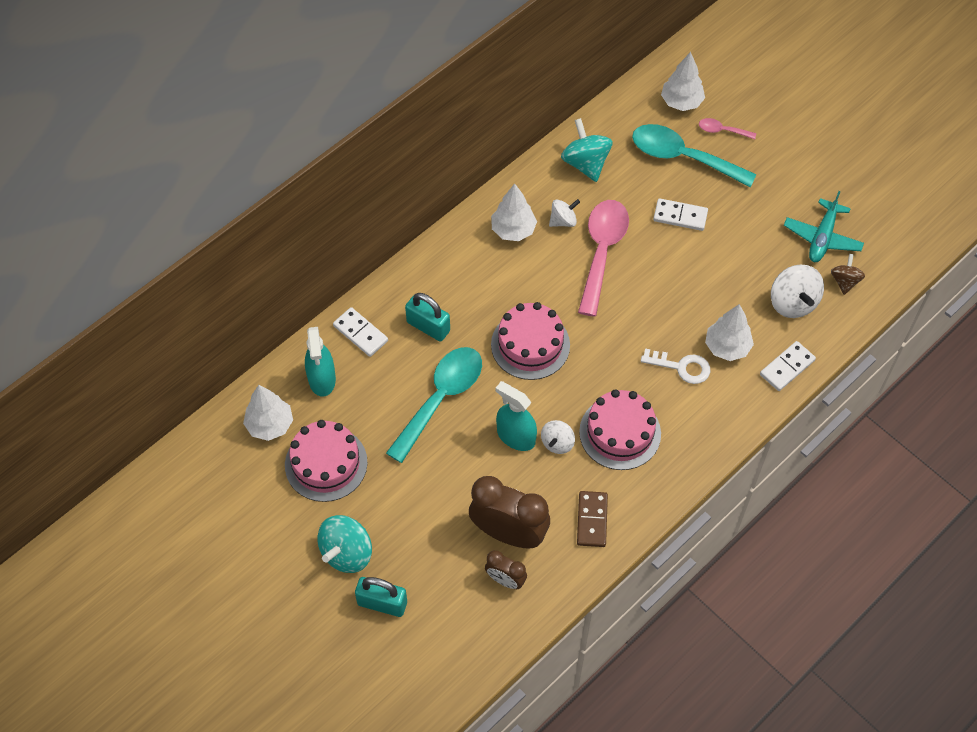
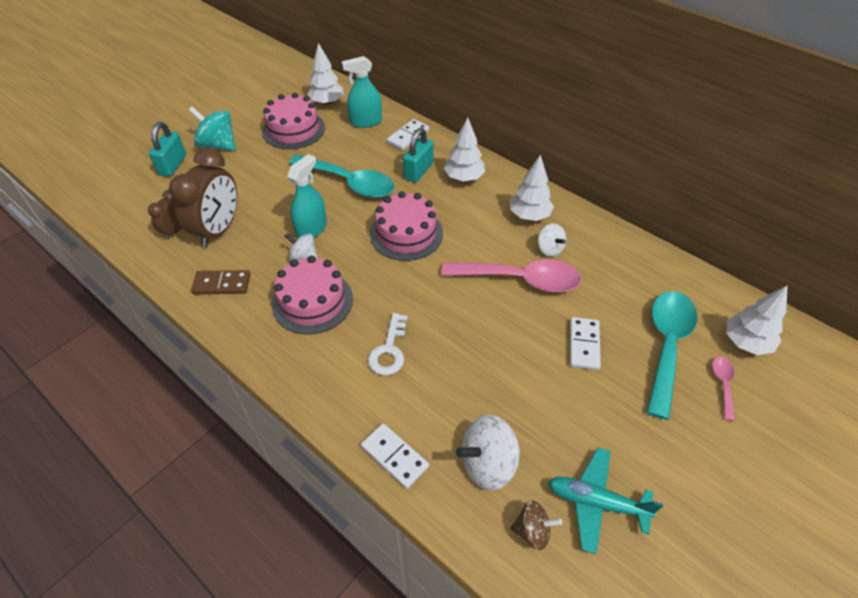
camera: 85 degrees right, 10 degrees down
(585, 163) = (625, 263): turquoise spinning top -> none
(727, 347) = (417, 392): white tree -> white tree (464, 178)

